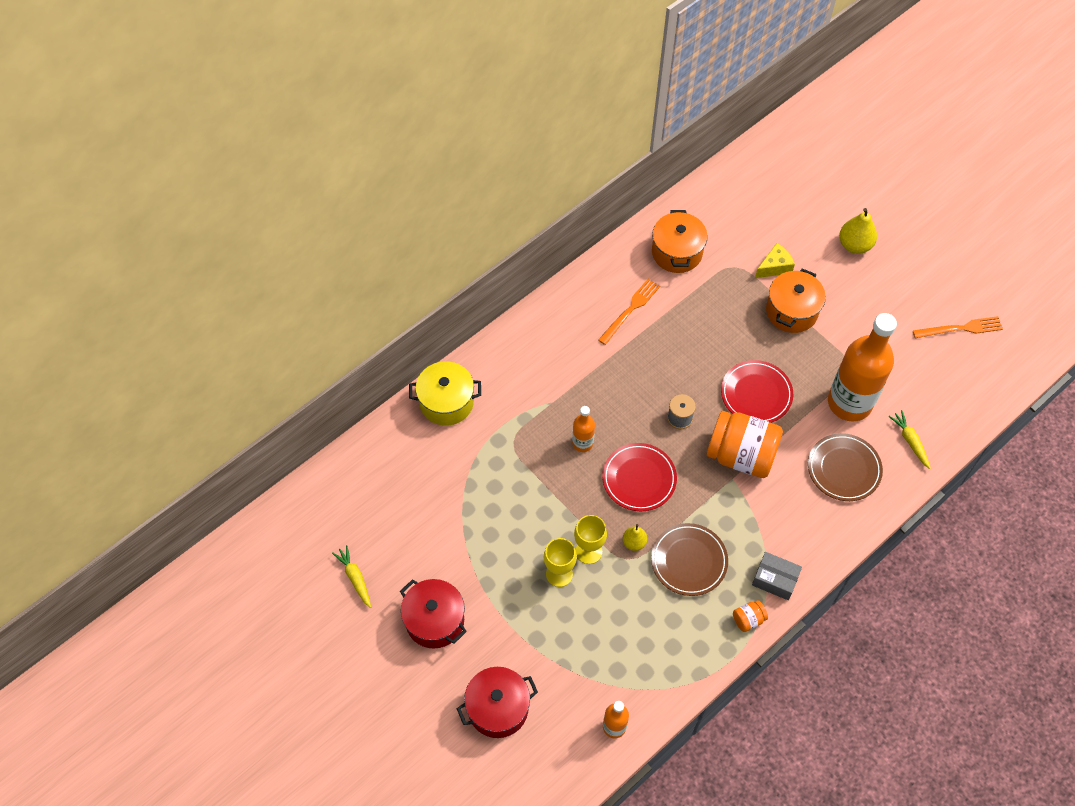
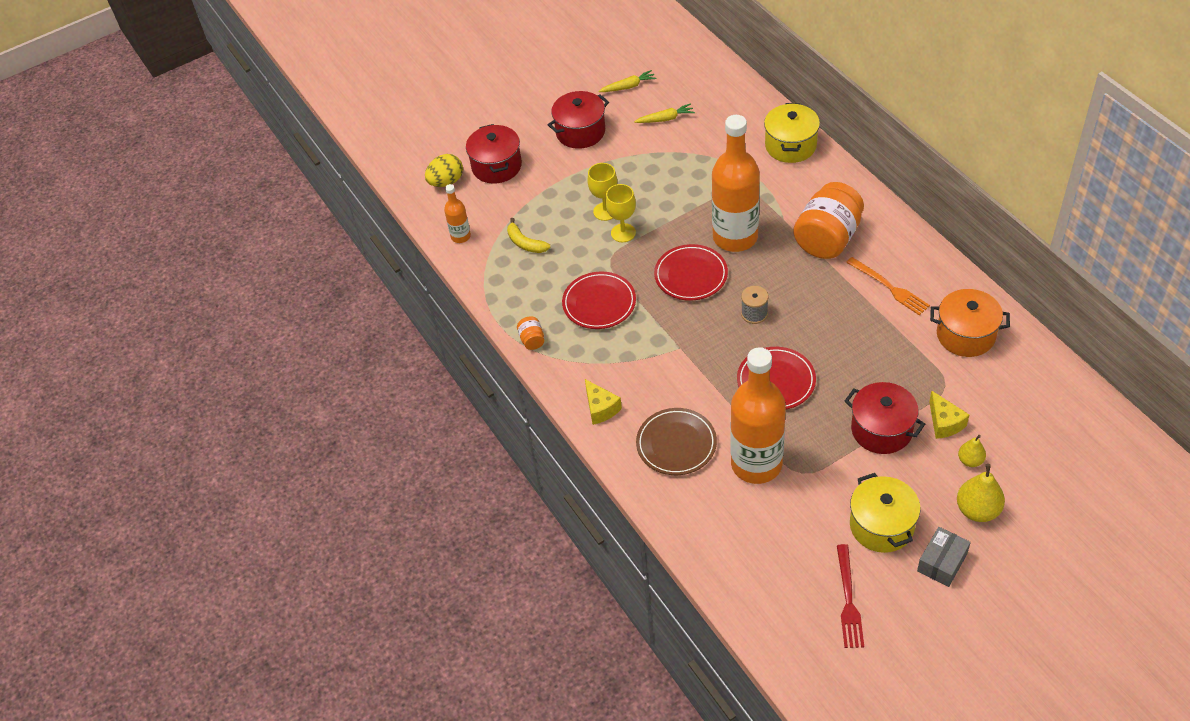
camera: 105 degrees right, 10 degrees down
(528, 764) = (446, 182): none -> yellow egg
(582, 443) = (735, 237): orange bottle -> orange bottle, size x2.18
(615, 651) = (525, 243): none -> yellow banana
(634, 542) = (625, 265): yellow pear -> yellow pear (970, 460)
(689, 561) = (599, 303): brown plate -> red plate
(741, 455) = (705, 358): orange jar -> orange jar (827, 238)
(775, 579) = (566, 366): grey box -> grey box (942, 562)
(791, 311) = (881, 430): orange pot -> red pot
(819, 540) = (600, 408): none -> yellow cheese
(886, 308) = (881, 525): none -> yellow pot
(910, 441) = (701, 512): yellow carrot -> yellow carrot (665, 119)
(960, 328) = (848, 600): orange fork -> red fork

